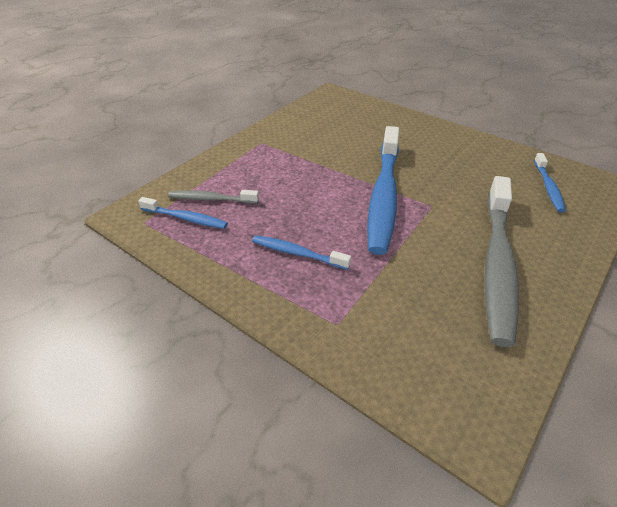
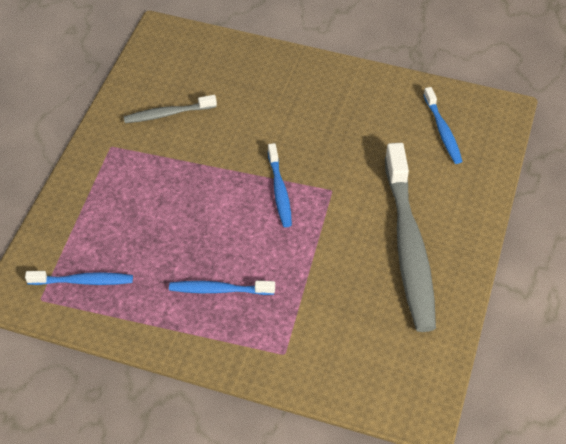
camera: 20 degrees left, 10 degrees up
(211, 199) = (97, 247): grey toothbrush -> grey toothbrush (168, 114)
(383, 196) = (279, 190): blue toothbrush -> blue toothbrush, size x0.48

